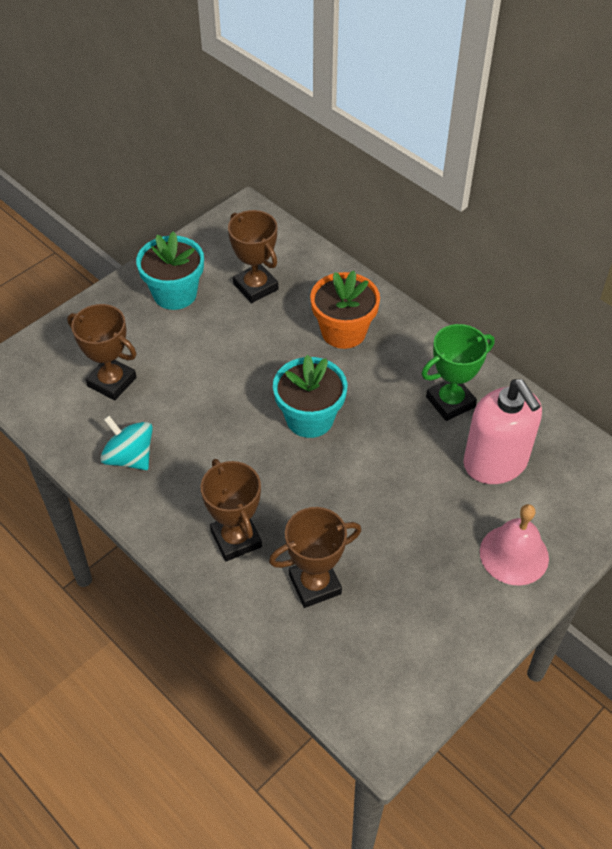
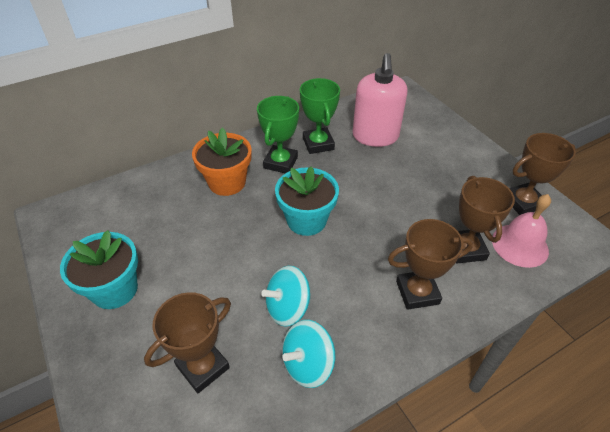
camera: 75 degrees left, 5 degrees down
(187, 428) = (287, 308): none -> turquoise spinning top
(255, 287) = (145, 226): brown trophy -> brown trophy (523, 202)
(397, 372) = (280, 163): none -> green trophy
(495, 463) = (375, 136): pink soap dispenser -> pink soap dispenser turned 105 degrees clockwise
(514, 554) = (448, 145): pink bell -> pink bell (520, 245)

